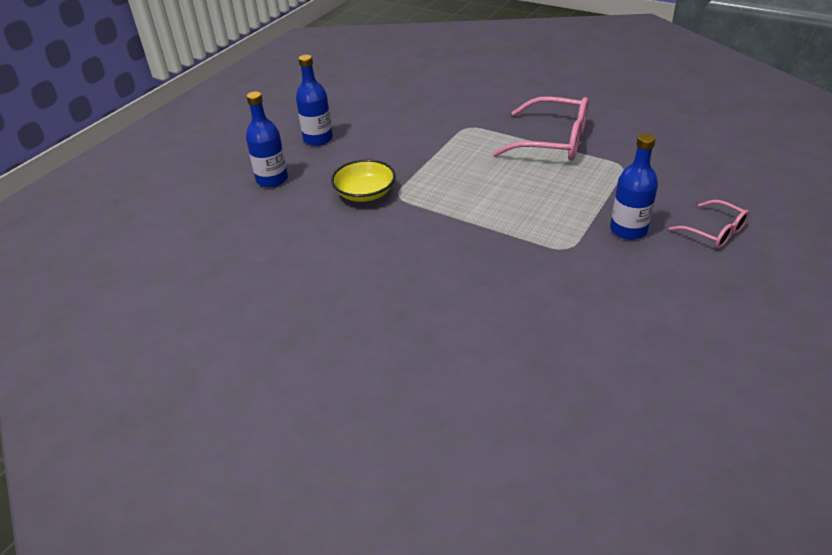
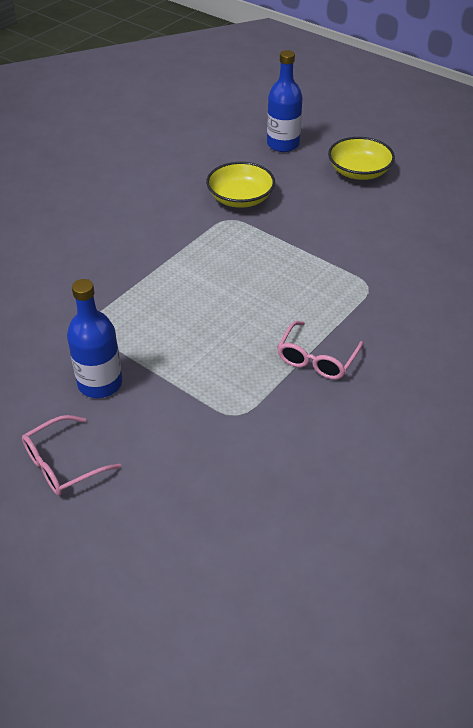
camera: 95 degrees right, 5 degrees up
(318, 139) = (359, 172): blue bottle -> yellow bowl
(552, 141) = (317, 359): pink glasses -> pink glasses, size x0.56

